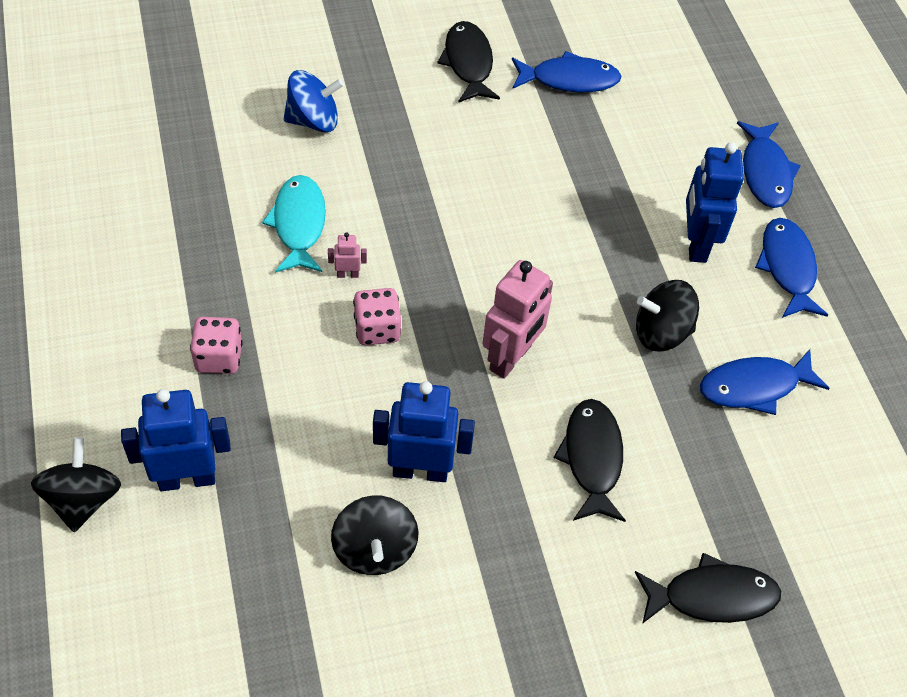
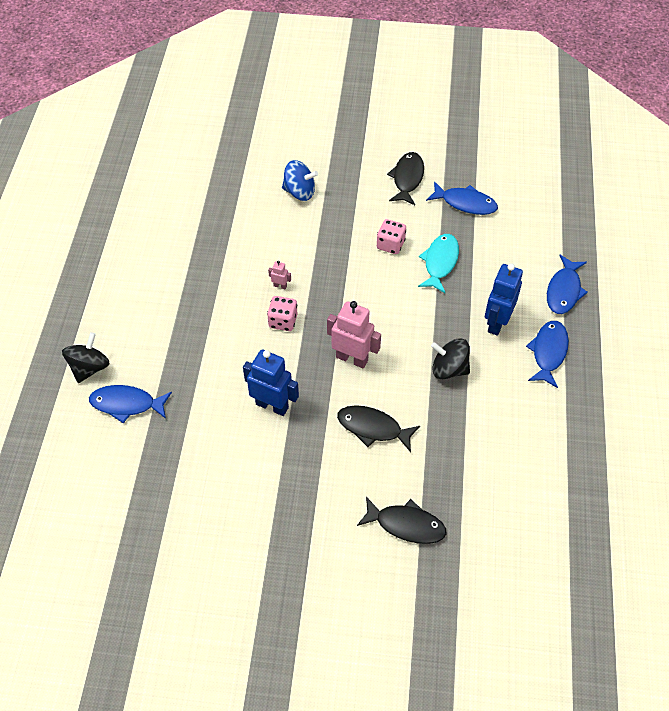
camera: 25 degrees right, 0 degrees up
(187, 478) = (146, 373): blue robot -> none
(219, 357) = (190, 313): pink dice -> pink dice (390, 245)
(299, 224) = (265, 250): turquoise fish -> turquoise fish (440, 262)
(374, 549) = (228, 440): black spinning top -> none
(511, 358) = (352, 358): pink robot -> pink robot turned 120 degrees counterclockwise
(592, 458) = (373, 428): black fish -> black fish turned 90 degrees counterclockwise
(754, 386) = (491, 416): blue fish -> blue fish (126, 404)

